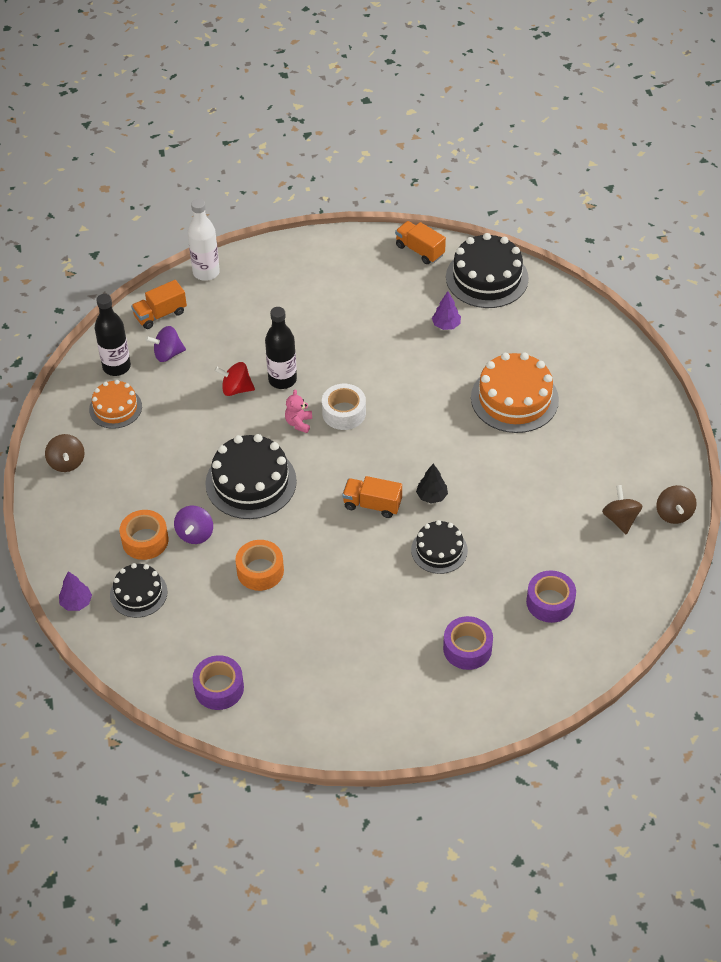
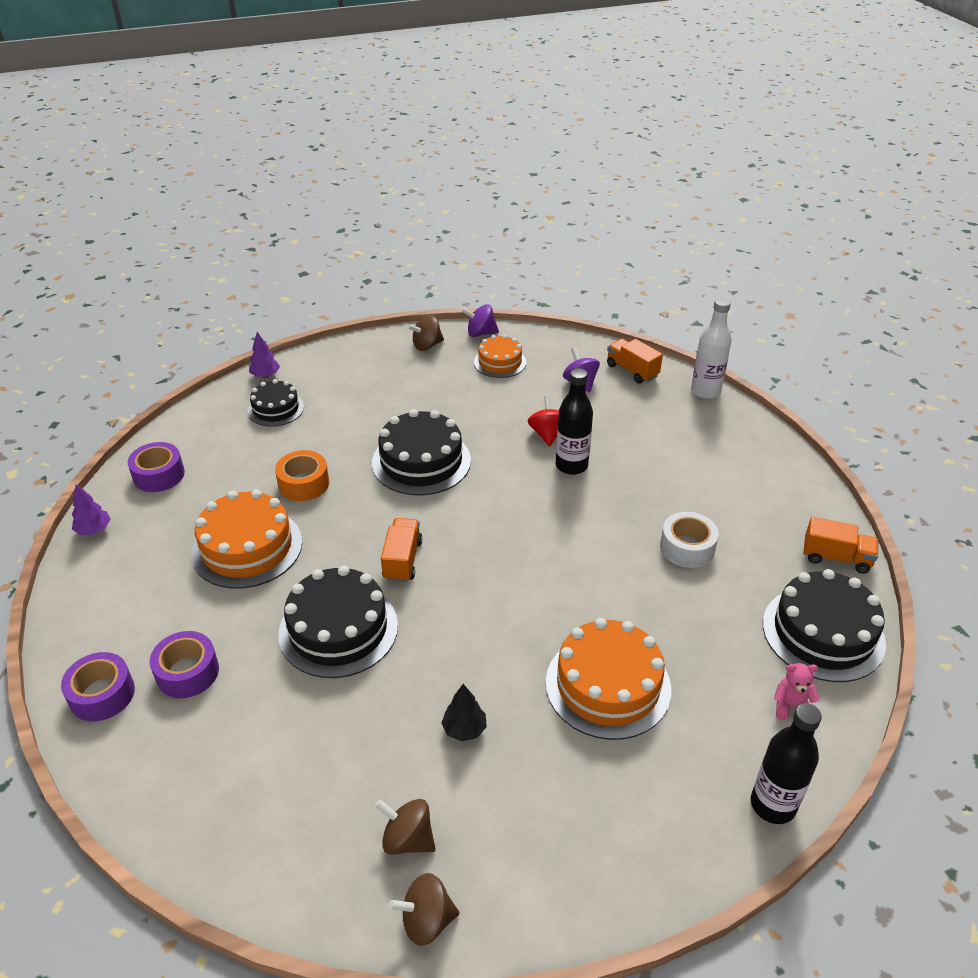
camera: 80 degrees right, 10 degrees down
(116, 367) = (552, 355): black bottle -> black bottle (773, 805)
(145, 540) = (339, 403): orange tape -> none
(195, 534) = (349, 433): purple spinning top -> purple spinning top (480, 333)
(299, 423) = (511, 486): pink teddy bear -> pink teddy bear (791, 706)
(335, 612) = (247, 547): none -> orange cake
(344, 413) = (536, 520): white tape -> white tape (687, 548)
(420, 250) = (836, 558): orange truck -> orange truck turned 75 degrees clockwise
(431, 496) = (422, 613): black tree -> black tree (464, 729)
(439, 550) = (338, 629): black cake -> black cake, size x1.66
(446, 325) = (714, 598): purple tree -> purple tree (94, 530)
(550, 602) = (255, 757): purple tape -> purple tape (102, 694)
(620, 519) = (407, 839): brown spinning top -> brown spinning top turned 135 degrees counterclockwise

